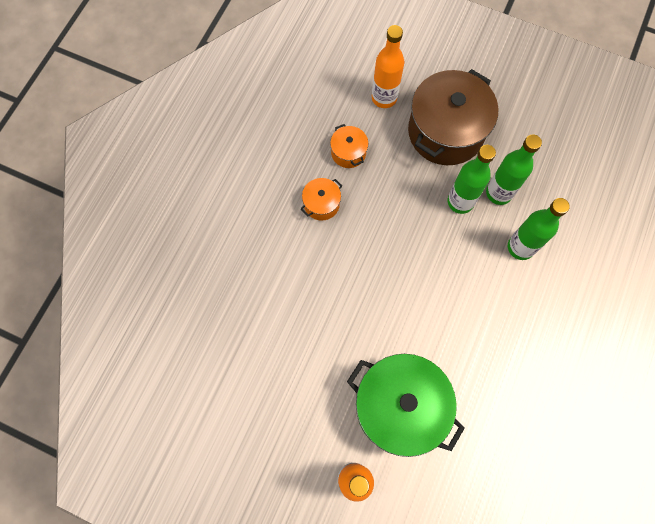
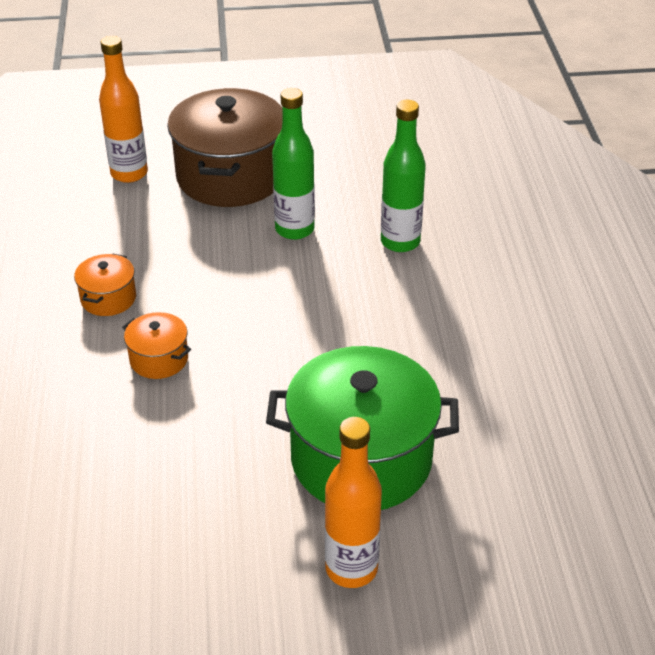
camera: 30 degrees left, 30 degrees down
(348, 152) = (114, 237): orange pot -> orange pot (159, 359)
(499, 193) = (336, 205): green bottle -> none

